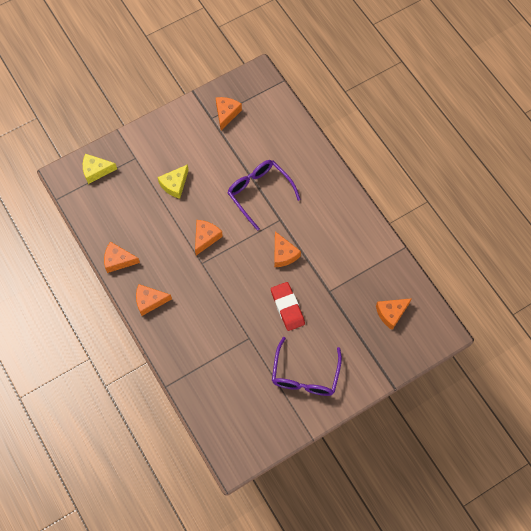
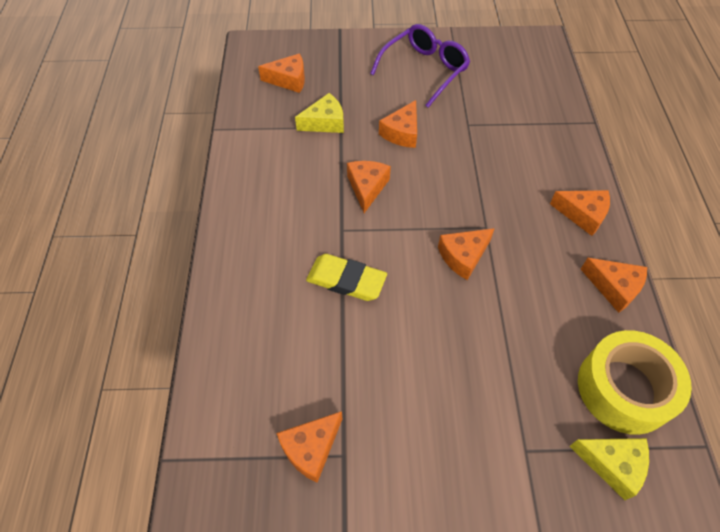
camera: 150 degrees left, 10 degrees down
(99, 207) = (624, 389): none -> yellow tape
(175, 184) = (473, 361): yellow cheese -> yellow cheese (325, 122)
(259, 192) = (346, 280): purple glasses -> yellow eraser
(287, 307) = (402, 133): red eraser -> orange cheese

